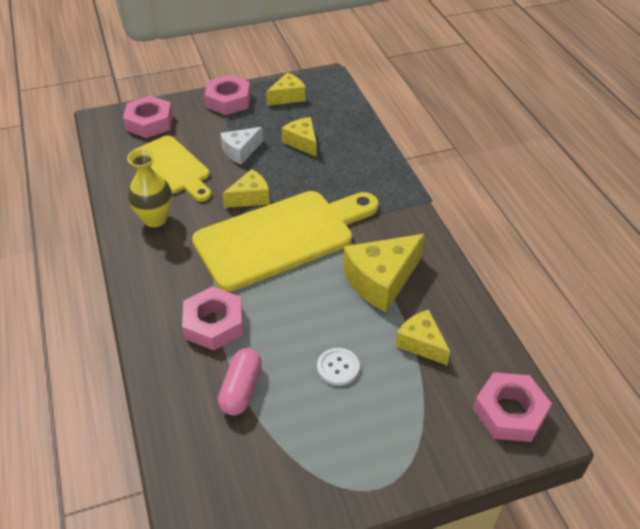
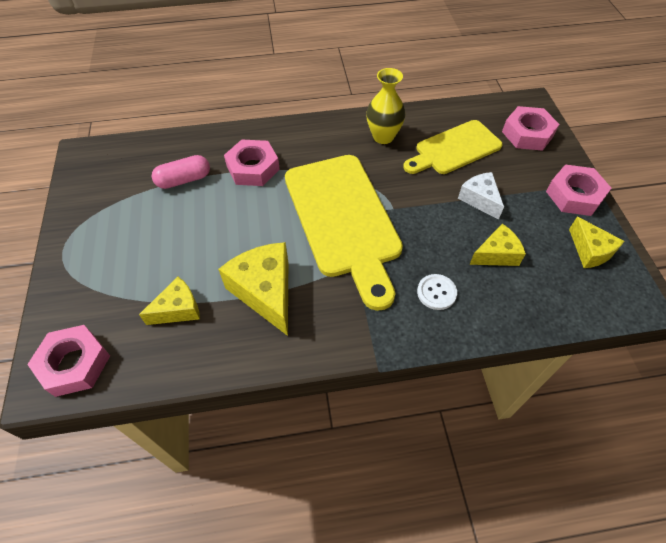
camera: 100 degrees right, 10 degrees up
(241, 389) = (184, 180): pink capsule -> pink capsule turned 45 degrees counterclockwise
(250, 197) = (404, 201): yellow cheese -> none
(338, 367) = (178, 241): white button -> white button (436, 292)

